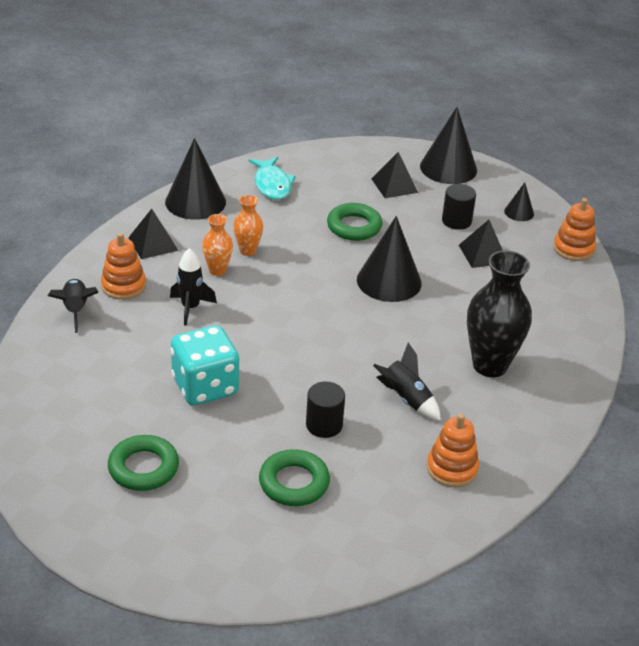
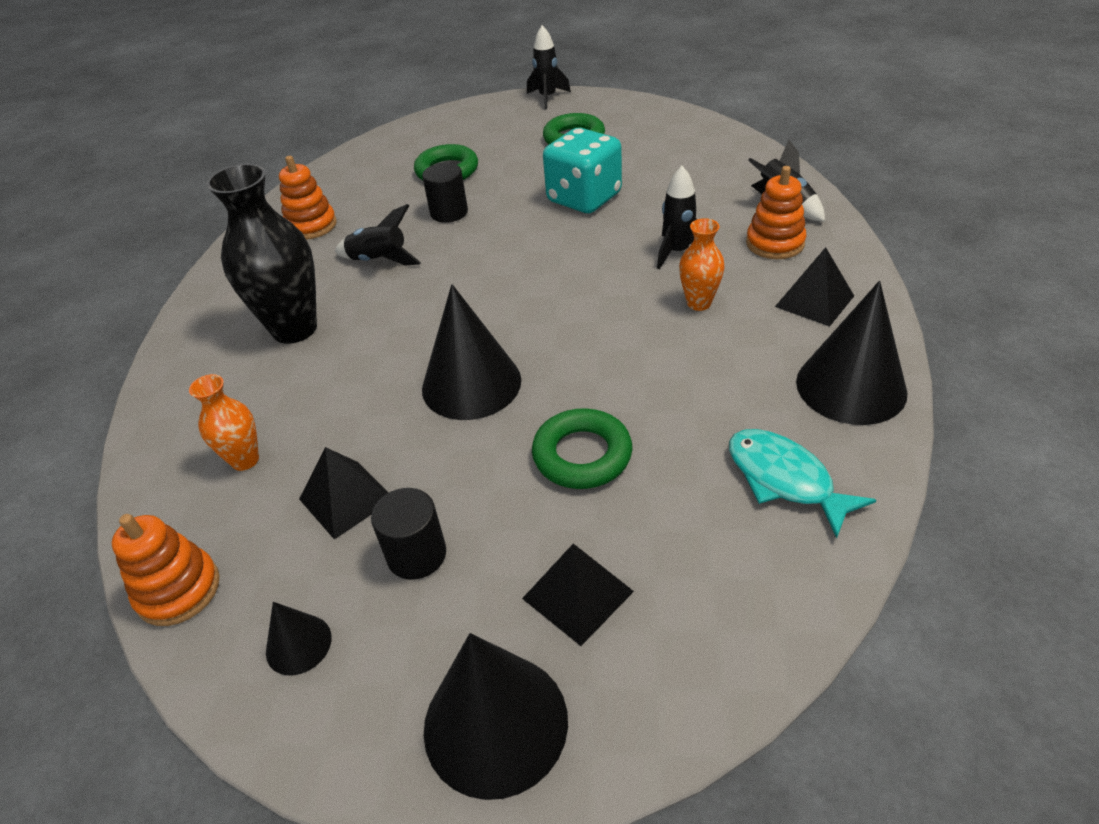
camera: 160 degrees right, 5 degrees up
(105, 557) = (547, 98): none -> black rocket
(247, 251) = (692, 344): orange vase -> orange vase (245, 460)

